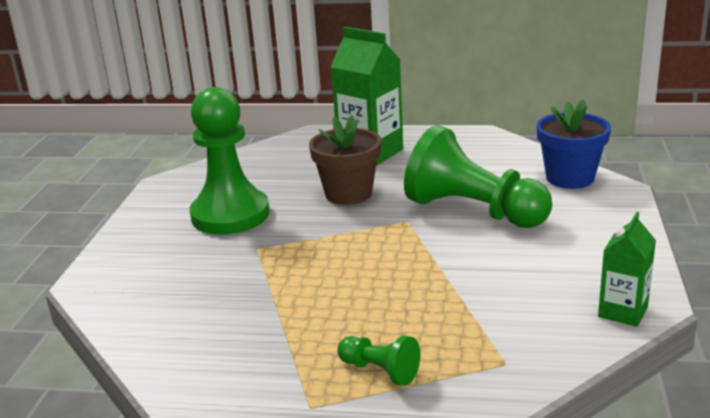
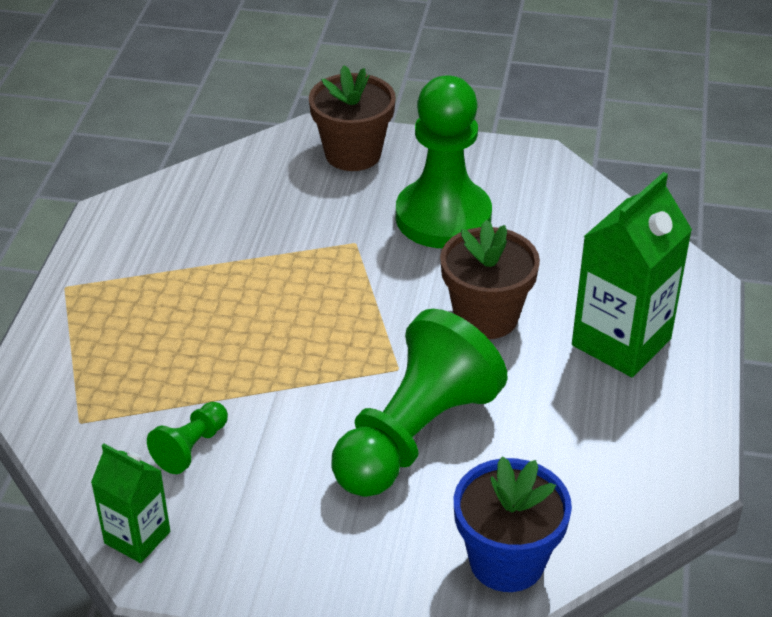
camera: 90 degrees right, 15 degrees up
(129, 259) = (353, 154): none -> brown flower pot
(380, 371) = (99, 331): green pawn -> green pawn (191, 448)

